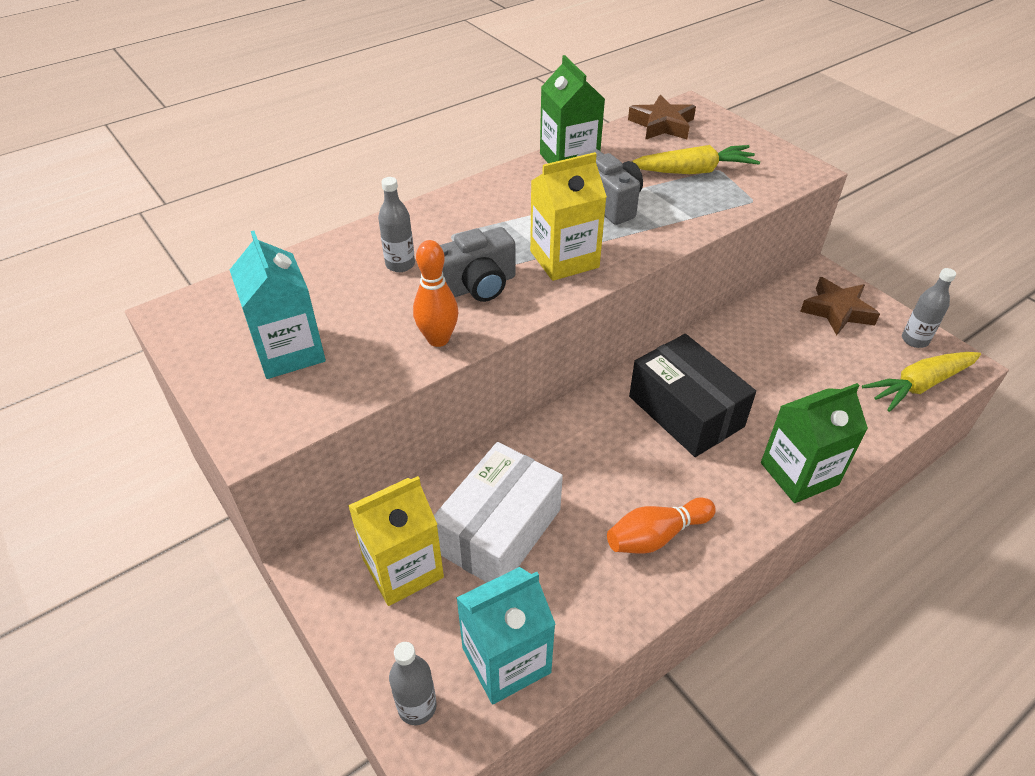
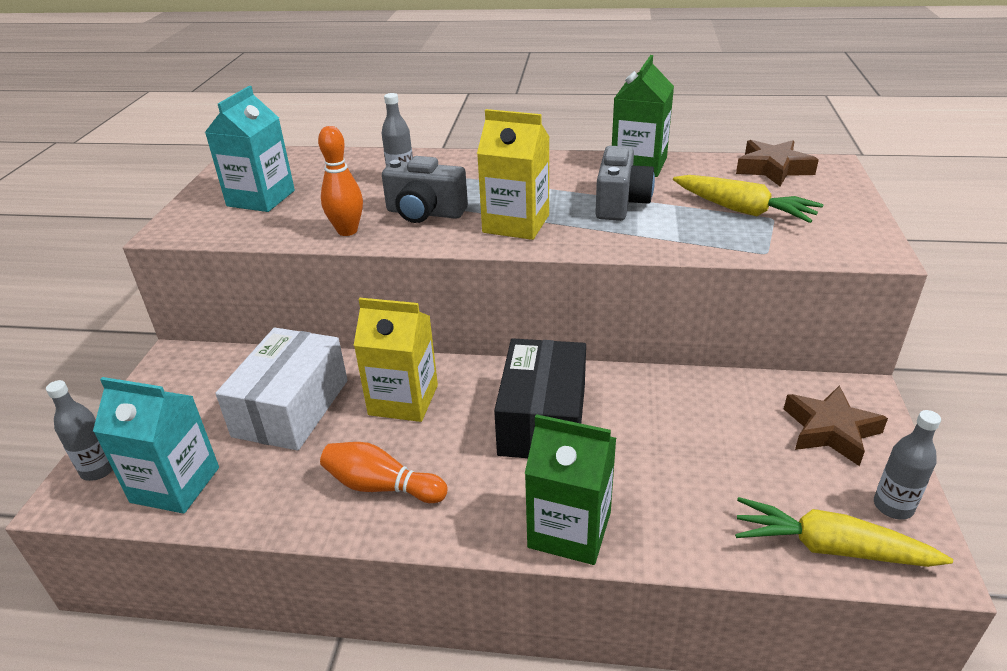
camera: 45 degrees right, 10 degrees down
(403, 568) = (210, 390): yellow carton -> yellow carton (403, 400)
(499, 530) = (291, 408): white box -> white box turned 60 degrees counterclockwise

